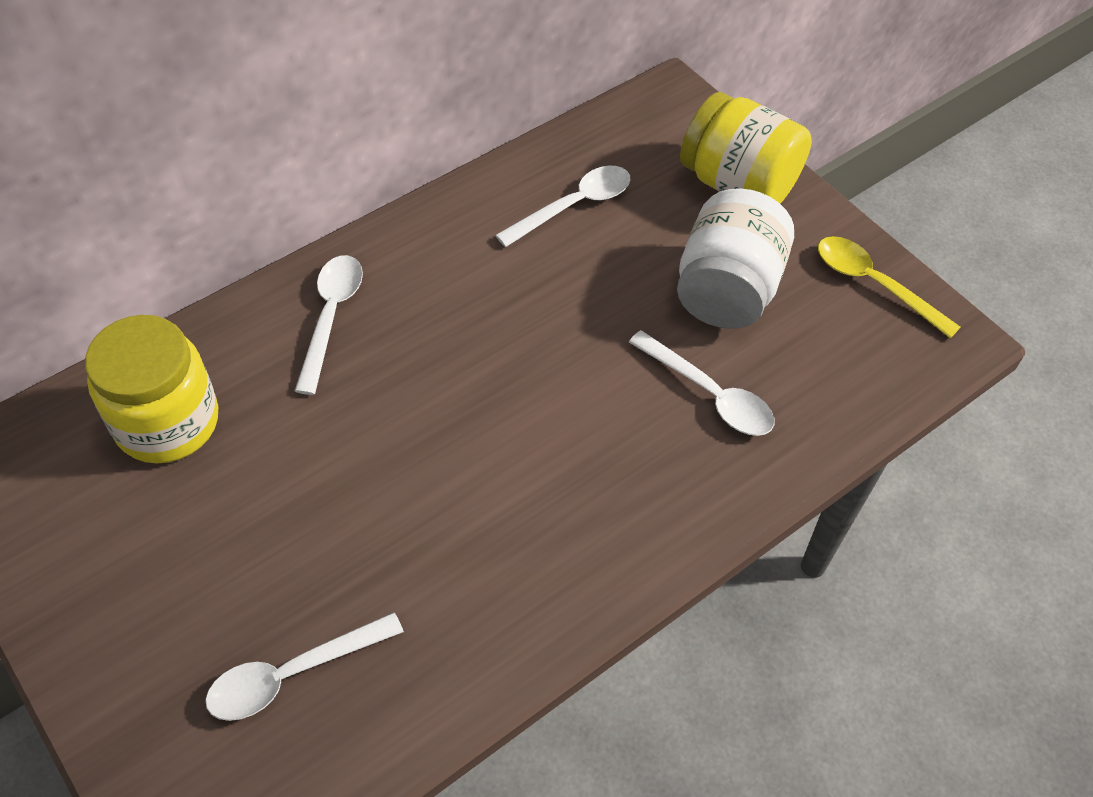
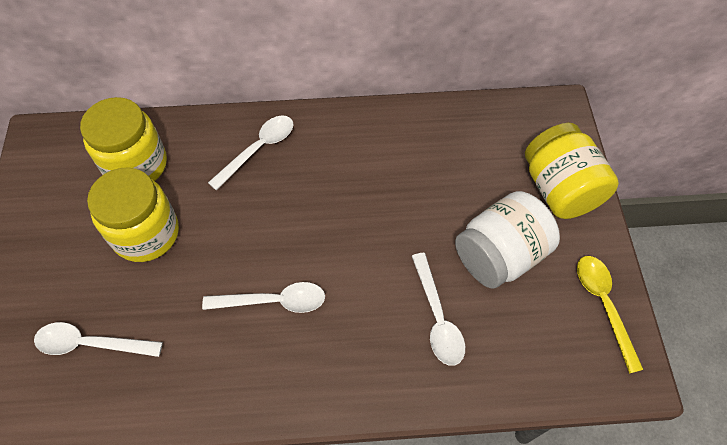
camera: 35 degrees right, 5 degrees up
(257, 499) = (146, 233): none -> yellow jar
(574, 206) = (444, 151): white spoon -> white spoon (274, 301)

